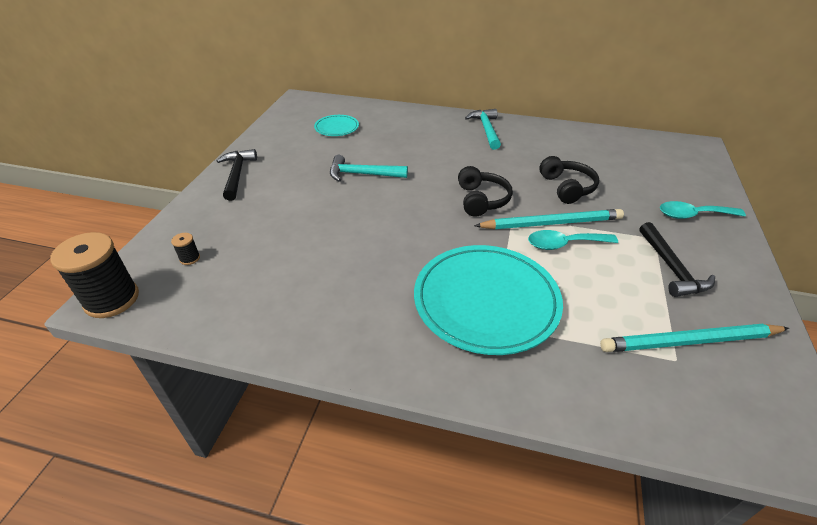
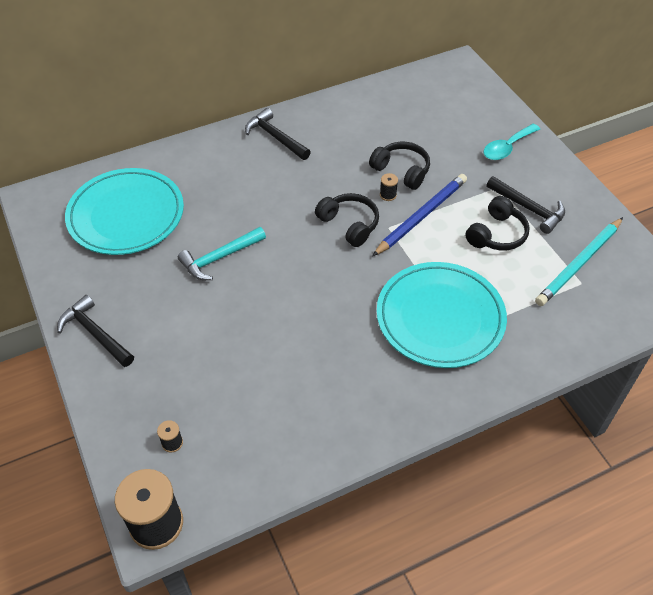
camera: 40 degrees left, 10 degrees up
(337, 128) = (126, 215): turquoise plate -> turquoise plate, size x2.11
(486, 129) = (275, 137): turquoise hammer -> black hammer
(536, 197) = (388, 195): none -> black spool
(551, 223) = (421, 216): turquoise pencil -> blue pencil
(564, 244) = (447, 231): turquoise spoon -> none
(614, 270) = (496, 234): none -> black headphones

